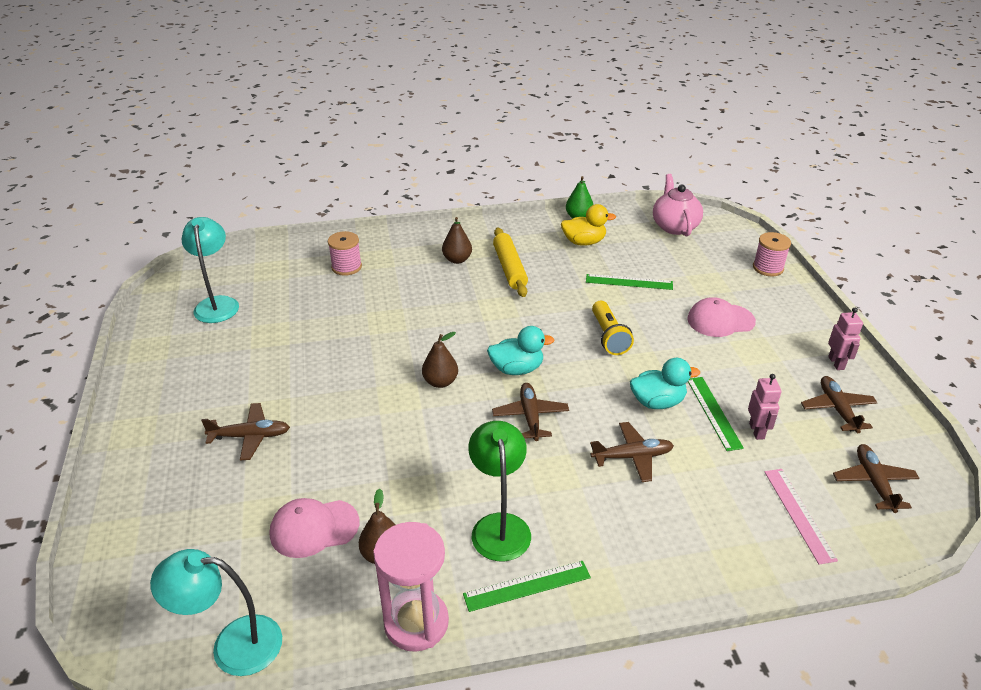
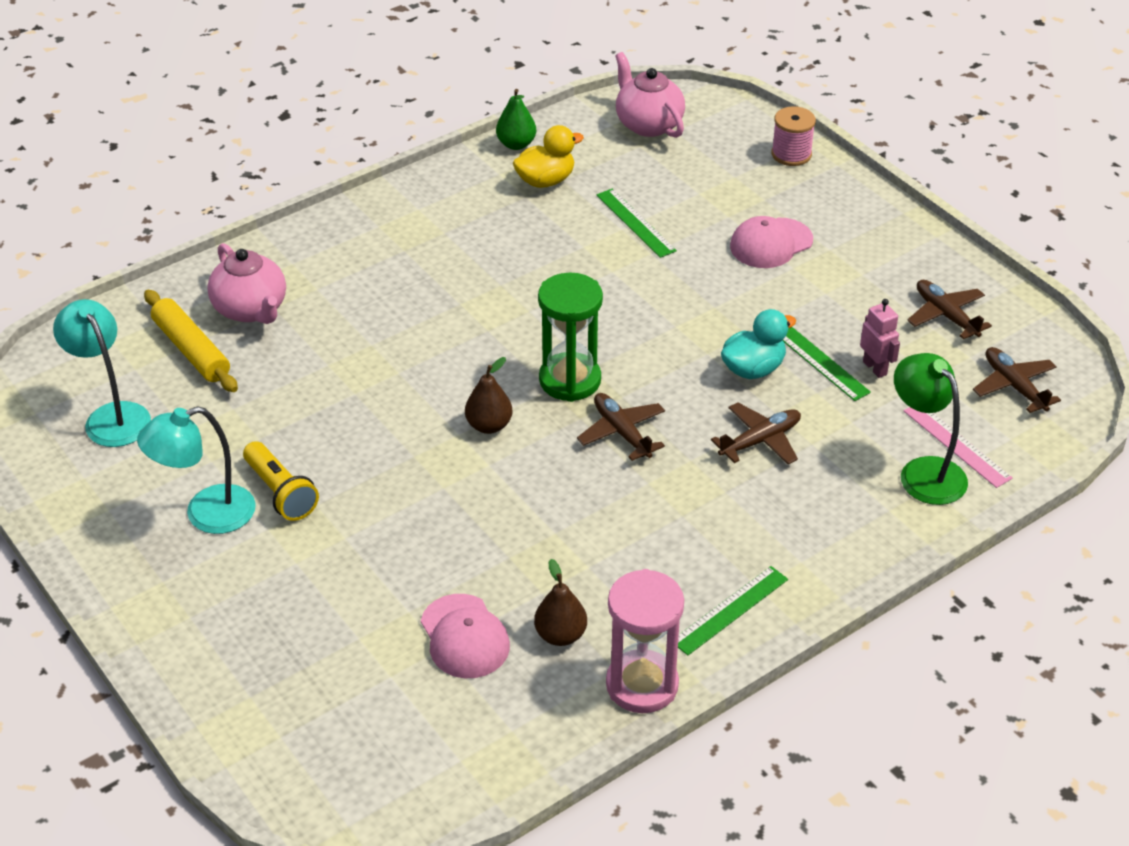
camera: 25 degrees left, 5 degrees up
(232, 645) = (468, 776): turquoise lamp -> turquoise lamp (206, 514)
(250, 436) = (306, 566): brown plane -> none
(314, 528) = (464, 637): pink cap -> pink cap turned 75 degrees counterclockwise
(346, 267) = (251, 309): pink spool -> pink teapot
(457, 260) = (395, 255): brown pear -> none
(499, 526) = (664, 562): green lamp -> green lamp (924, 471)
(510, 268) = (473, 247): yellow rolling pin -> yellow rolling pin (192, 350)
(517, 369) = (570, 380): turquoise duck -> green hourglass
(609, 337) = (653, 305): yellow flashlight -> yellow flashlight (280, 493)
(629, 282) = (635, 223): green ruler -> green ruler turned 75 degrees clockwise
(836, 363) = (922, 259): pink robot -> none

